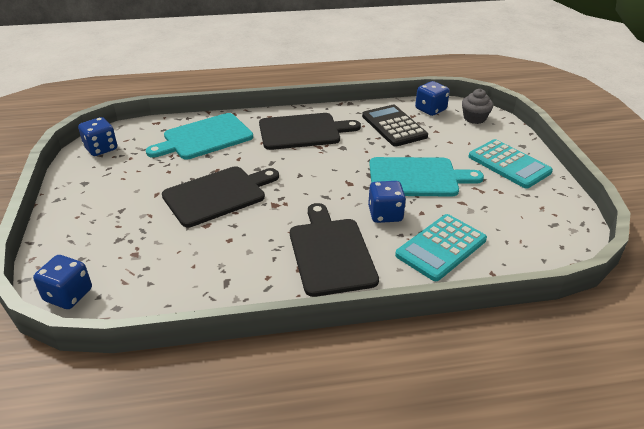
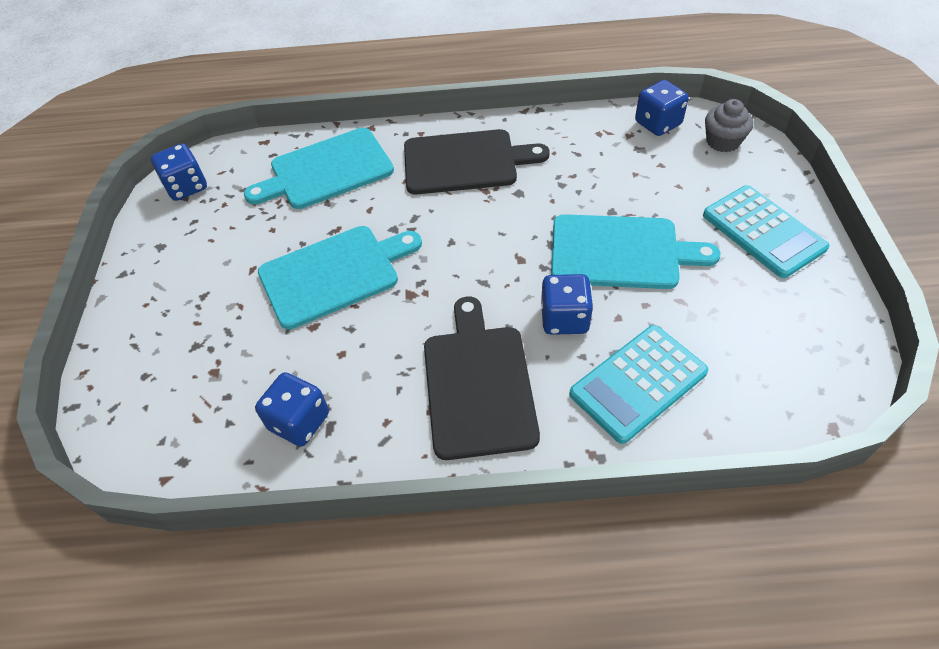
camera: 10 degrees right, 15 degrees up
(68, 295) = (123, 437): blue dice -> blue dice (299, 421)
(218, 195) = (334, 274): black cutting board -> turquoise cutting board
(394, 126) = (598, 155): black calculator -> none

